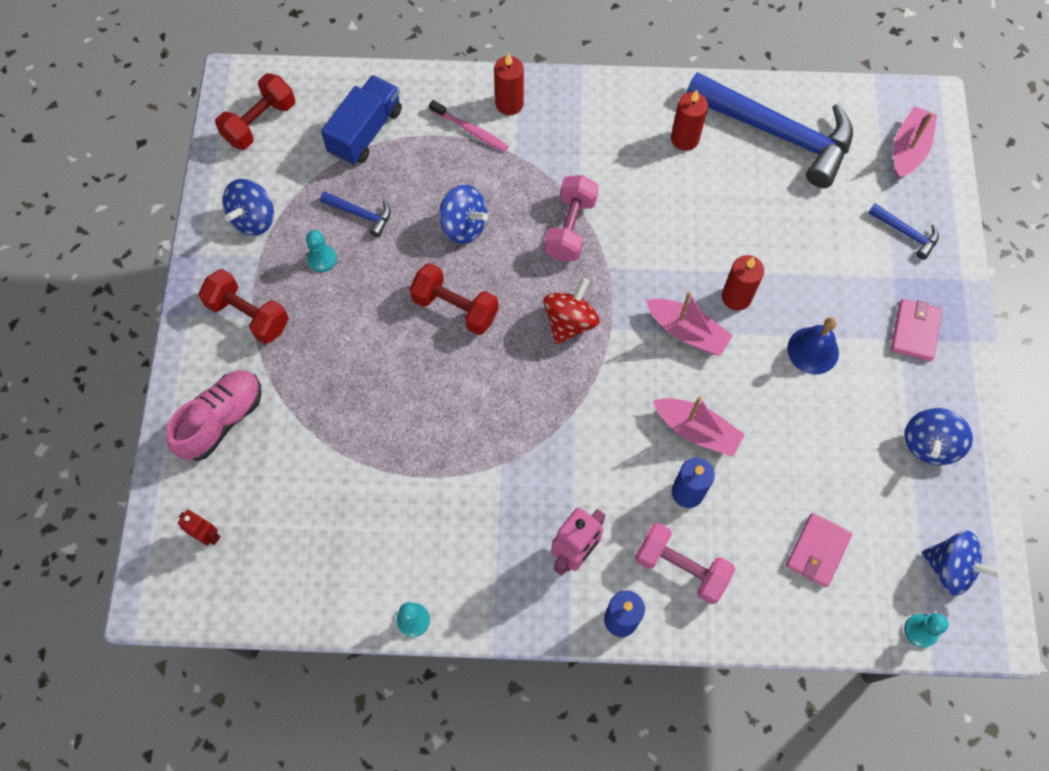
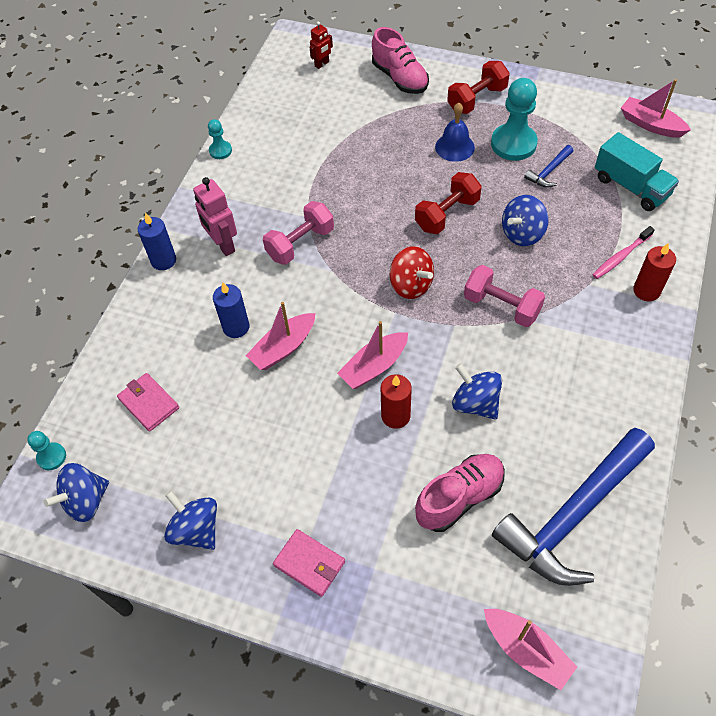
camera: 110 degrees right, 10 degrees down
(254, 219) = (559, 111): blue spinning top -> blue spinning top (475, 403)
(260, 123) = (651, 125): red dumbbell -> pink boat
(322, 259) = (513, 144): turquoise pawn -> turquoise pawn, size x1.97
(366, 132) = (631, 187): blue truck -> turquoise truck
(681, 567) = (181, 306): pink dumbbell -> pink dumbbell (300, 244)
(684, 139) = (581, 424): red candle -> none
(799, 223) = (459, 497): none -> pink shoe
(813, 350) = (322, 462): blue bell -> blue bell (454, 147)
(905, 233) = (421, 601): blue hammer -> none

